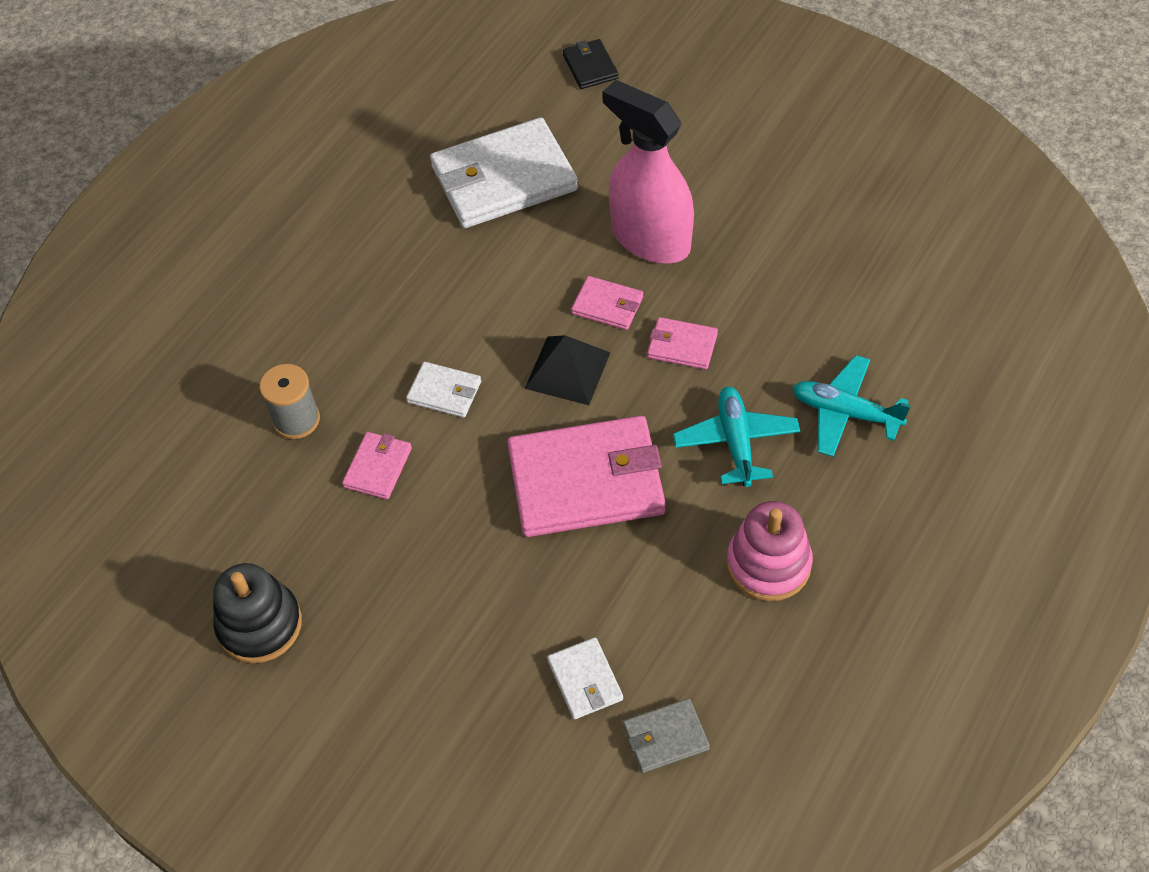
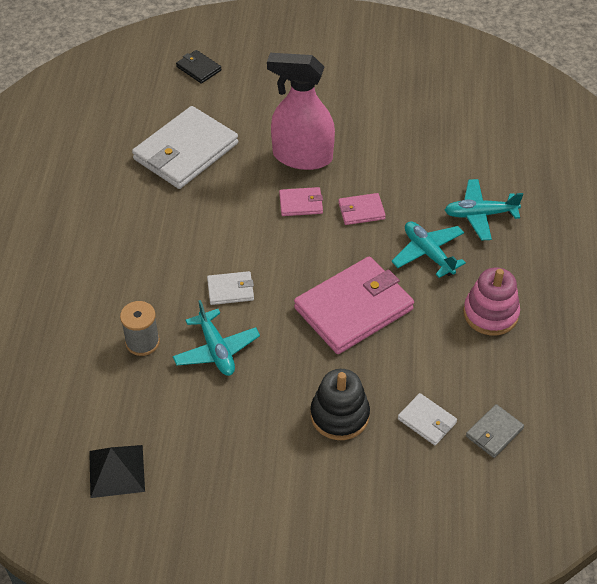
camera: 30 degrees left, 5 degrees down
(260, 625) = (200, 474): black stacking toy -> black stacking toy (339, 415)
(378, 467) = (216, 350): pink wallet -> turquoise plane
(568, 370) = (300, 249): black pyramid -> black pyramid (116, 471)

